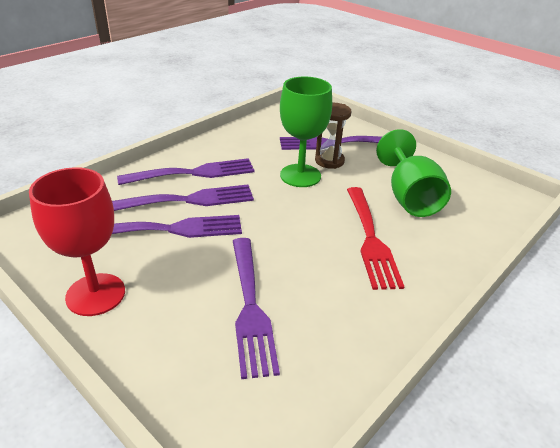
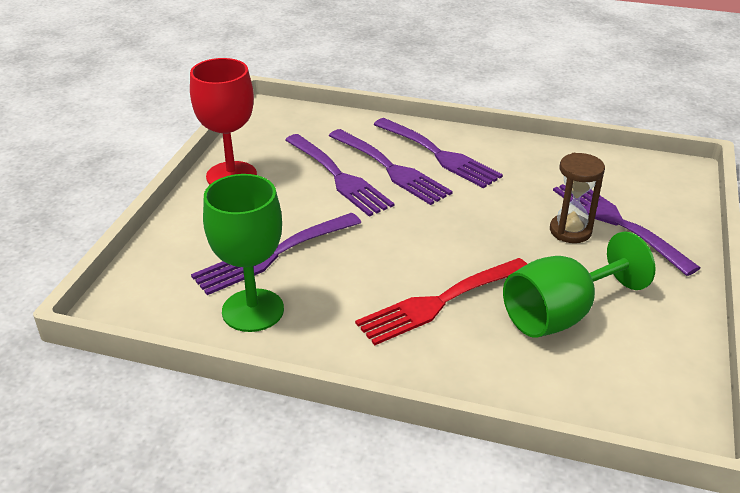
camera: 65 degrees right, 0 degrees up
(300, 175) = (512, 220): green goblet -> green goblet (253, 310)

